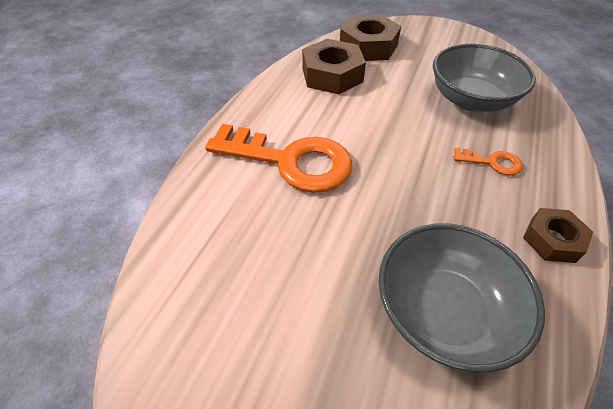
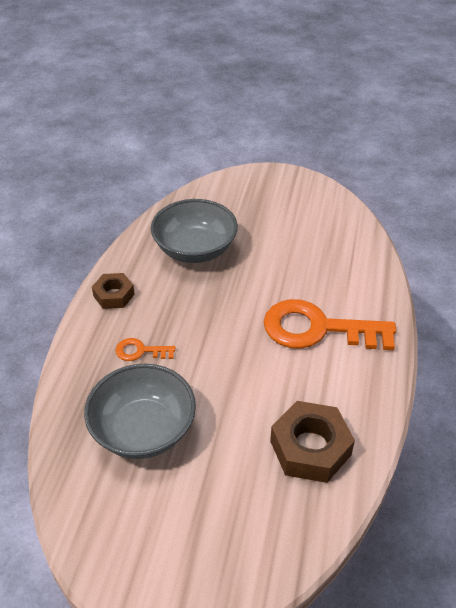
camera: 170 degrees right, 5 degrees down
(368, 46) = (274, 520): brown nut -> none

